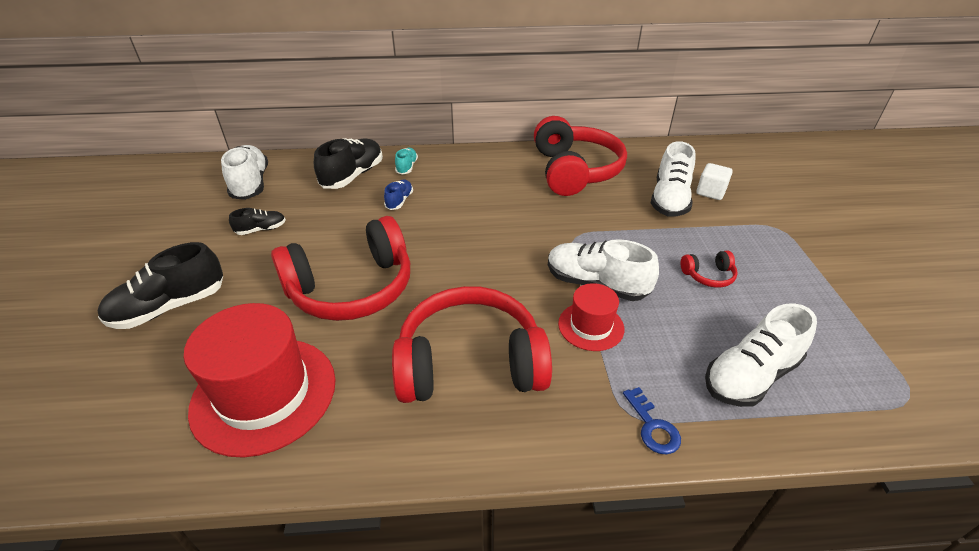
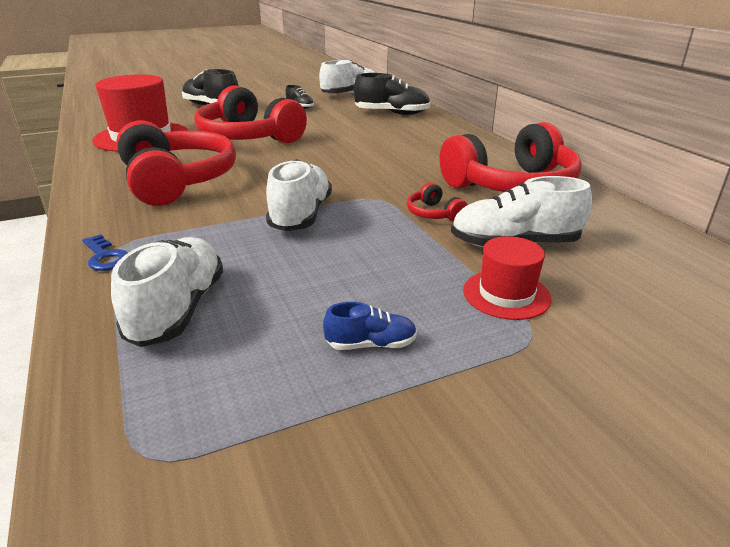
camera: 70 degrees right, 10 degrees down
(399, 201) = (371, 131): blue shoe -> blue shoe (371, 344)
(407, 167) = (426, 125): turquoise shoe -> none
(591, 326) = (235, 219): red hat -> red hat (506, 294)
(652, 426) = (105, 257): blue key -> blue key turned 90 degrees counterclockwise
(708, 276) = (357, 277): red headphones -> red headphones (434, 214)
(710, 192) = (574, 273): white cube -> none
(750, 376) = (178, 309): white shoe -> white shoe turned 60 degrees clockwise

